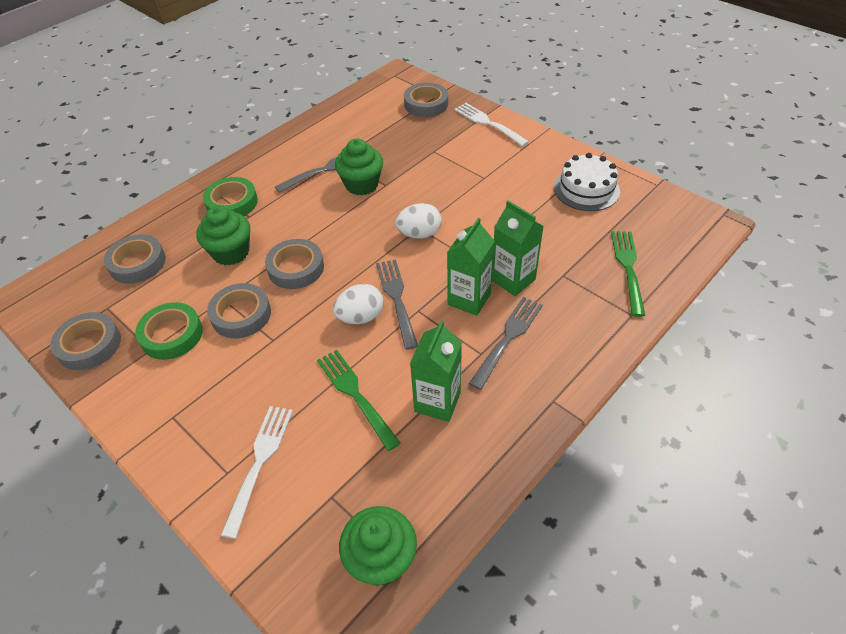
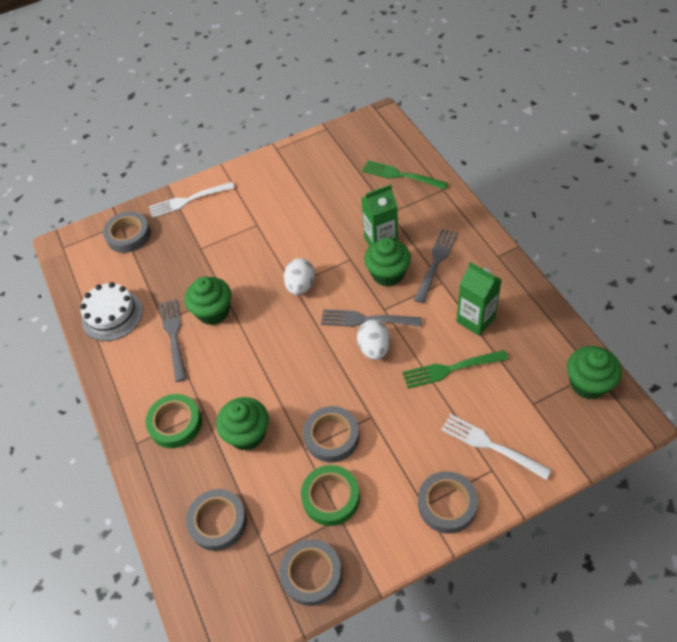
camera: 65 degrees left, 5 degrees up
(296, 268) = (295, 384): grey tape -> grey tape (447, 504)
(469, 299) = (388, 274): green carton -> green cupcake
(507, 339) = (436, 263): grey fork -> grey fork turned 60 degrees clockwise
(586, 189) = (308, 168): white cake -> white cake (112, 315)

